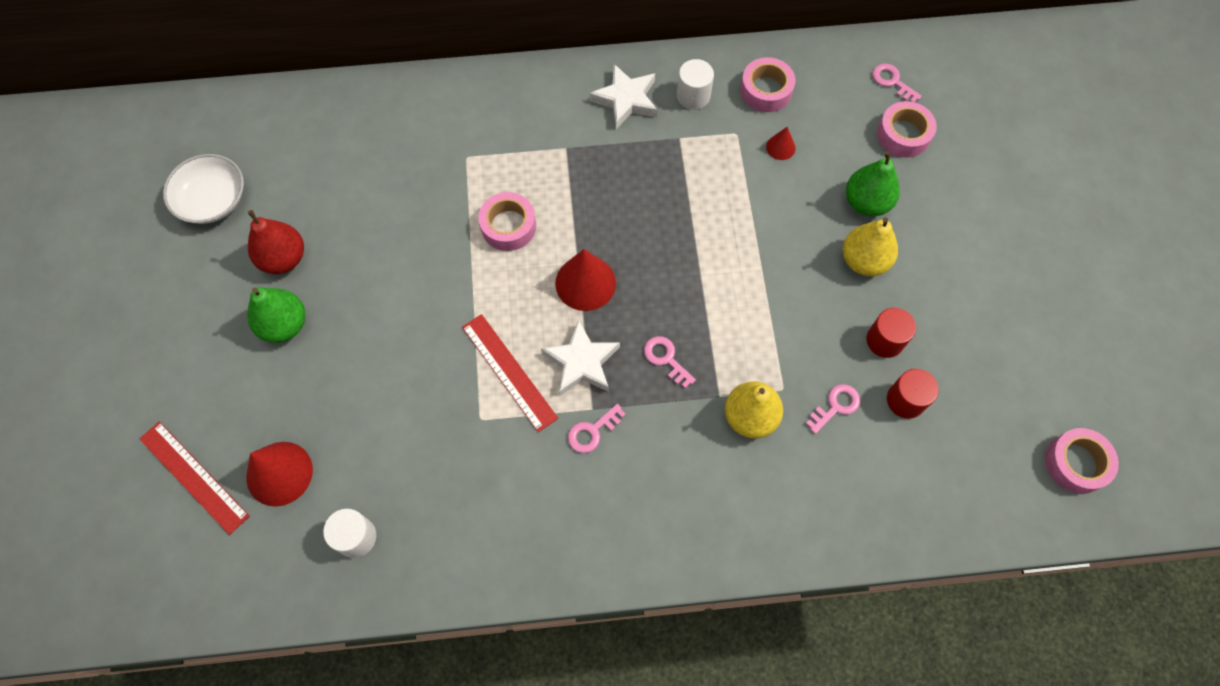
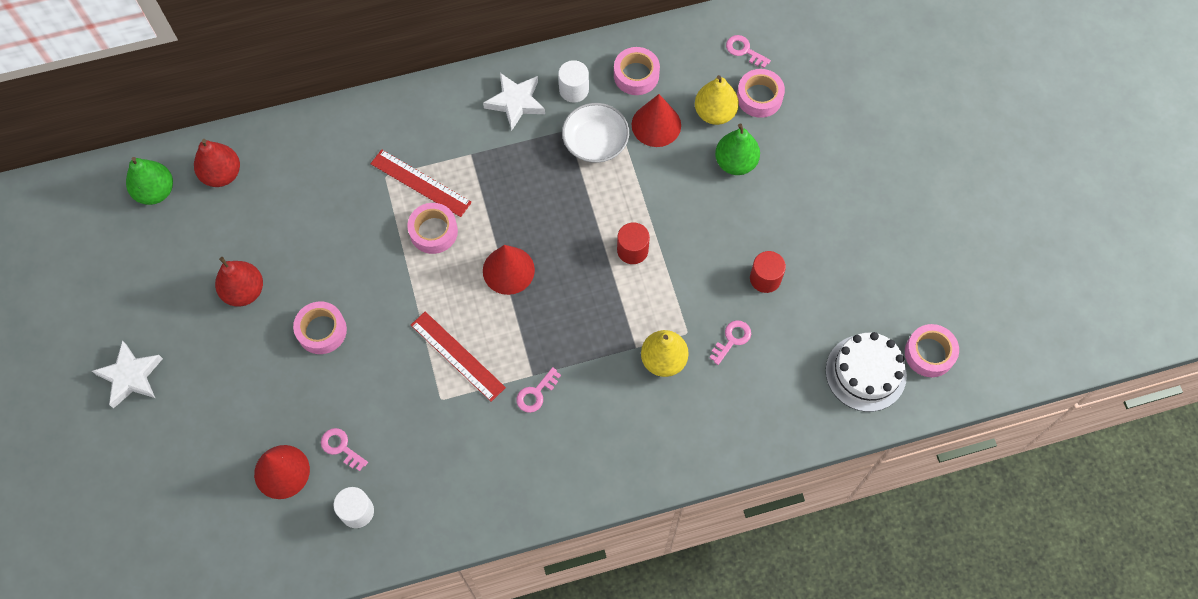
camera: 10 degrees left, 0 degrees up
(194, 477) = (210, 486): red ruler -> red ruler (420, 183)
(213, 200) = (169, 249): white bowl -> white bowl (595, 142)
(284, 325) = (258, 348): green pear -> green pear (156, 191)
(289, 128) = (222, 174): none -> red pear
(360, 317) = (322, 330): none -> pink tape
(581, 362) = (517, 338): white star -> white star (131, 376)
(666, 359) = (587, 323): pink key -> pink key (341, 447)
(780, 147) = (656, 125): red cone -> red cone, size x1.94
(864, 260) = (739, 213): yellow pear -> yellow pear (715, 113)
(905, 400) = (788, 325): red cylinder -> red cylinder (632, 250)
(994, 474) = (865, 373): none -> white cake

